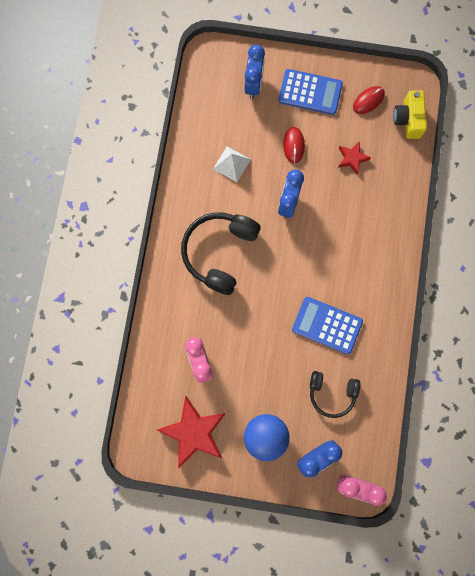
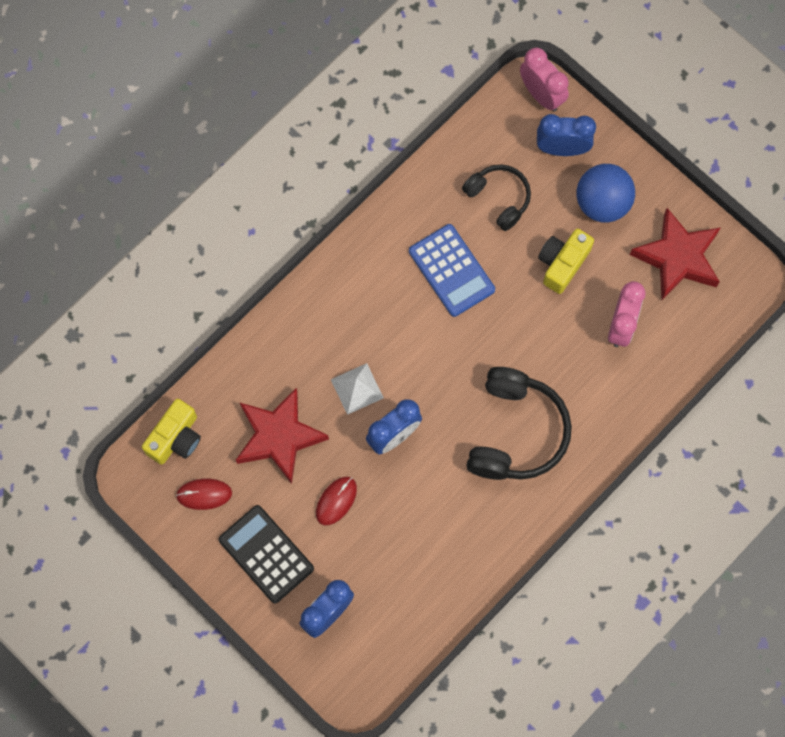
camera: 145 degrees left, 5 degrees down
(220, 252) = (515, 432): black headphones -> black headphones turned 45 degrees counterclockwise
(231, 164) = (427, 529): white pyramid -> white pyramid (357, 388)
(263, 377) = (562, 263): none -> yellow camera
(310, 92) = (266, 554): blue calculator -> black calculator
(352, 158) = (279, 437): red star -> red star, size x1.97

